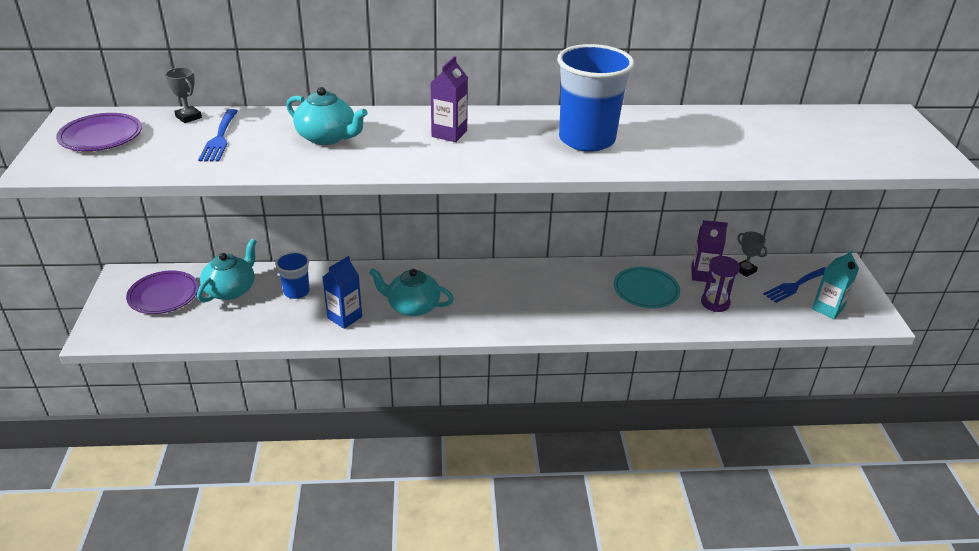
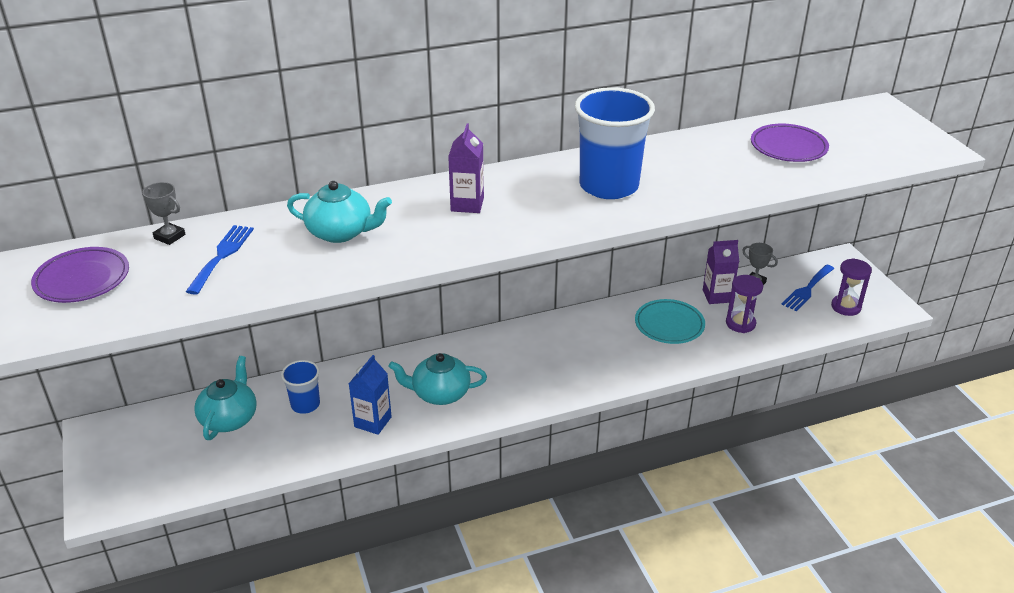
camera: 15 degrees left, 0 degrees up
(163, 296) = (154, 442): purple plate -> purple plate (788, 147)
(220, 138) = (222, 256): blue fork -> blue fork turned 150 degrees counterclockwise
(827, 308) = (846, 307): turquoise carton -> purple hourglass

